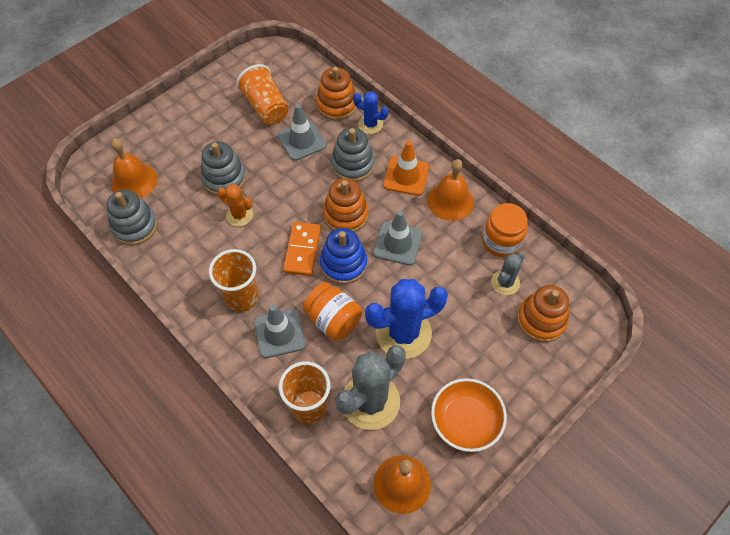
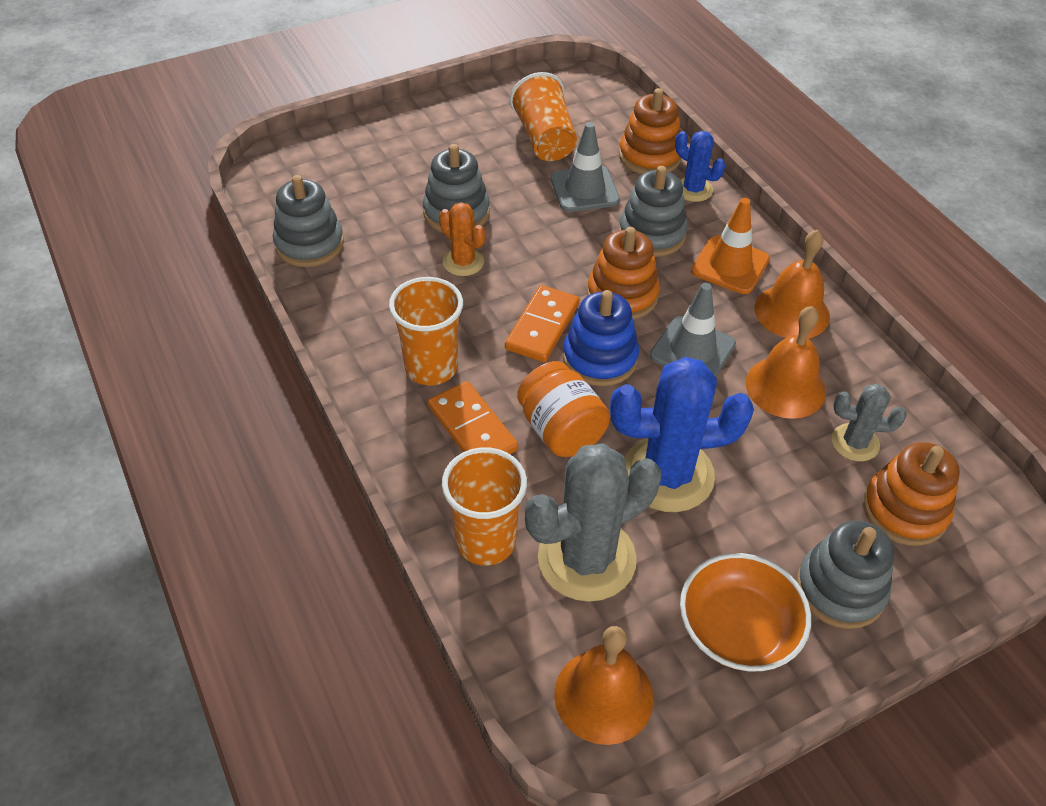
camera: 15 degrees right, 10 degrees down
(134, 181) = (328, 190): orange bell -> orange bell (785, 387)
(279, 333) = (472, 428): grey traffic cone -> orange domino
(501, 241) = (862, 384): orange jar -> none
(505, 282) = (855, 442): grey cactus -> grey cactus turned 45 degrees clockwise
(516, 380) = (840, 589): none -> grey stacking toy

